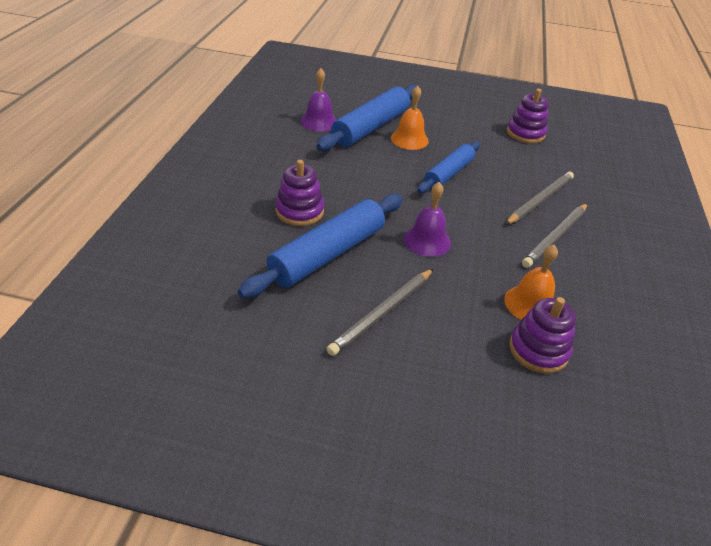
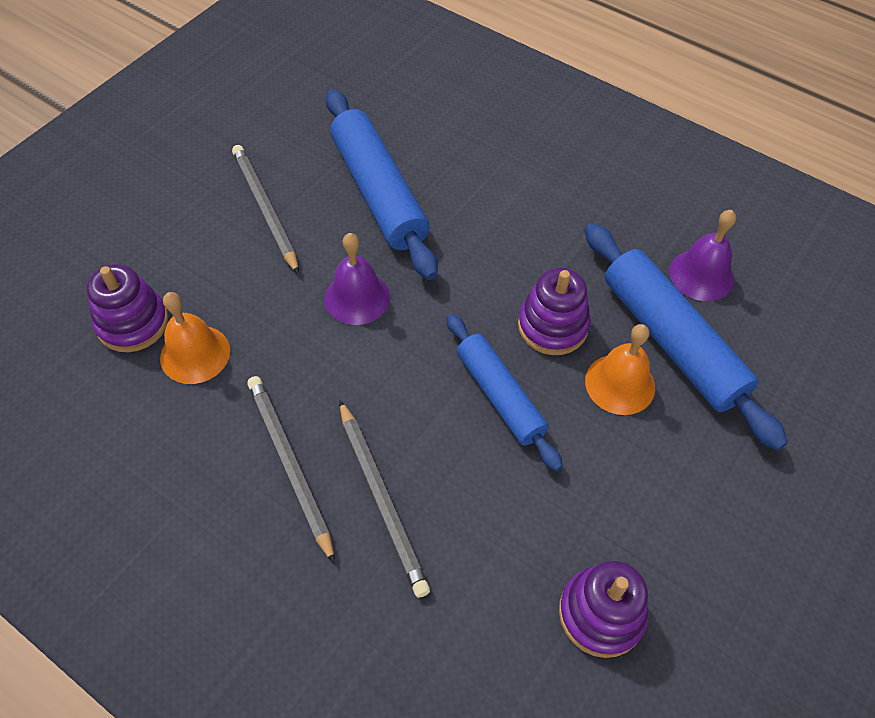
camera: 115 degrees right, 15 degrees up
(299, 211) = (470, 189): purple stacking toy -> purple stacking toy (552, 326)

